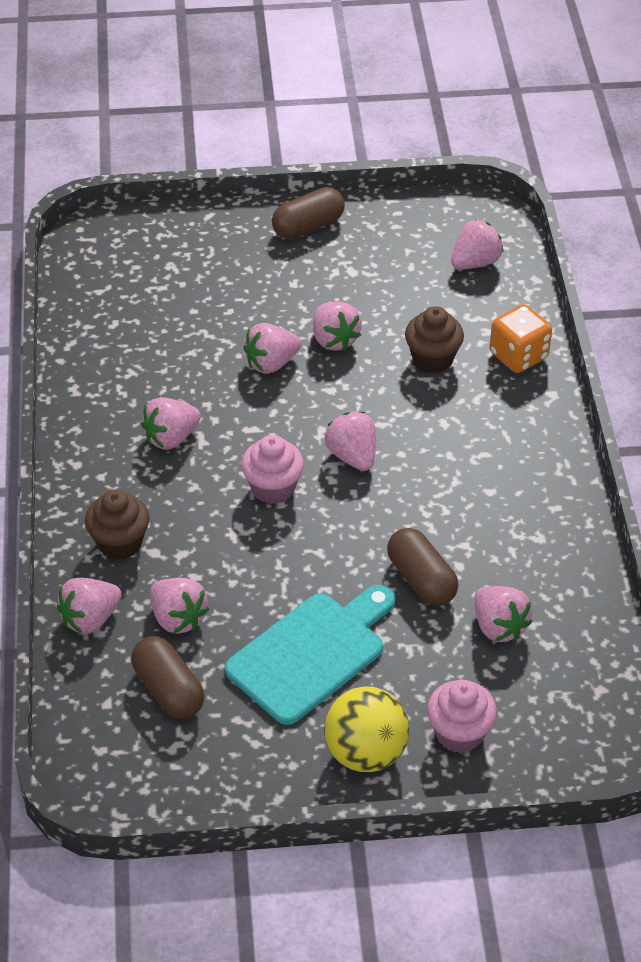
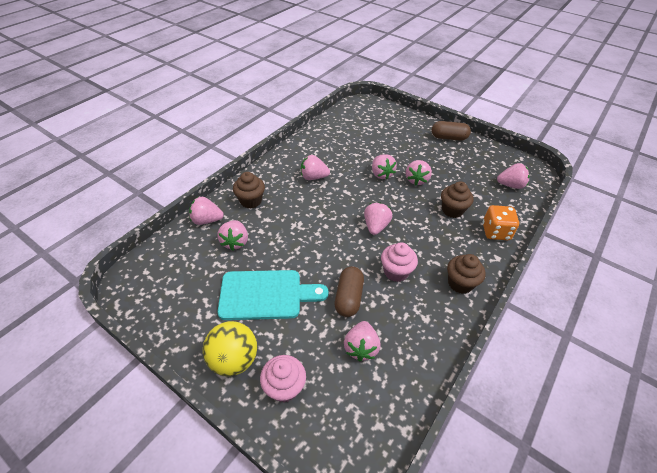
camera: 40 degrees right, 0 degrees up
(168, 690) = (197, 267): brown capsule -> none
(271, 363) = (381, 174): pink strawberry -> pink strawberry turned 120 degrees counterclockwise
(273, 488) = (329, 218): pink cupcake -> pink cupcake (396, 272)
(538, 462) = (460, 283): none -> brown cupcake

